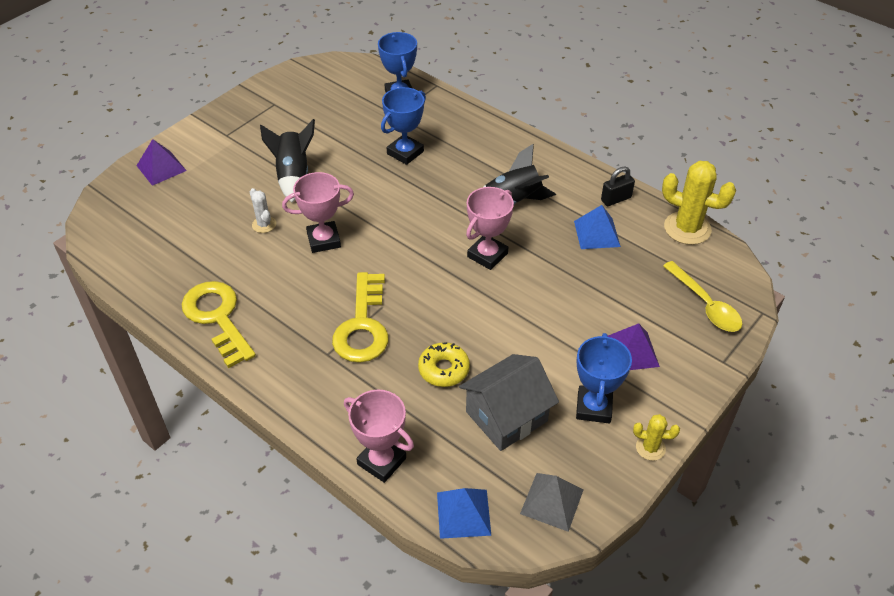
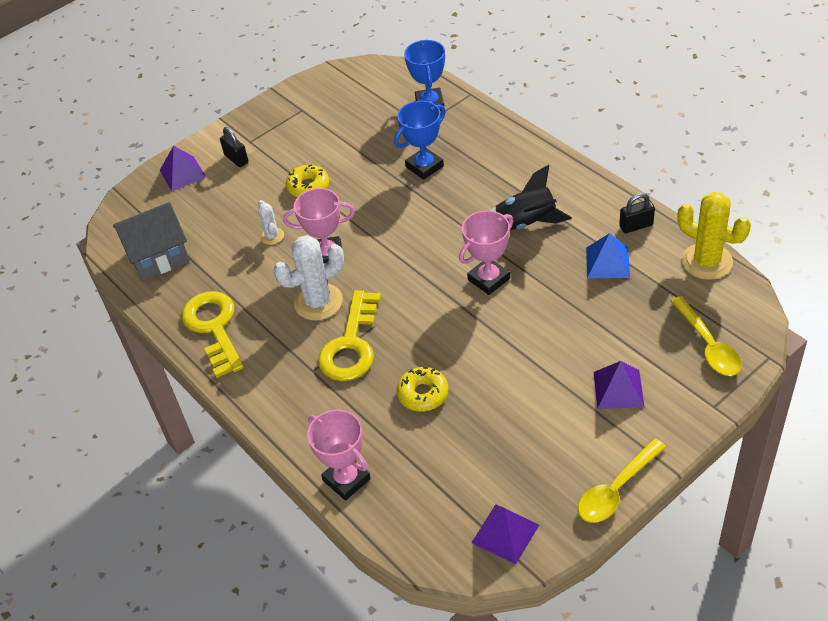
camera: 15 degrees right, 0 degrees up
(215, 152) = (236, 159): none -> black padlock
(293, 176) = (308, 187): black rocket -> yellow donut
(322, 286) = (318, 302): none -> white cactus
(463, 513) = (416, 537): blue pyramid -> none
(506, 416) = (476, 446): grey house -> grey house (158, 256)
(552, 501) = (505, 533): grey pyramid -> purple pyramid
(594, 407) = (566, 443): blue trophy -> none
(650, 448) = (616, 489): yellow cactus -> yellow spoon

